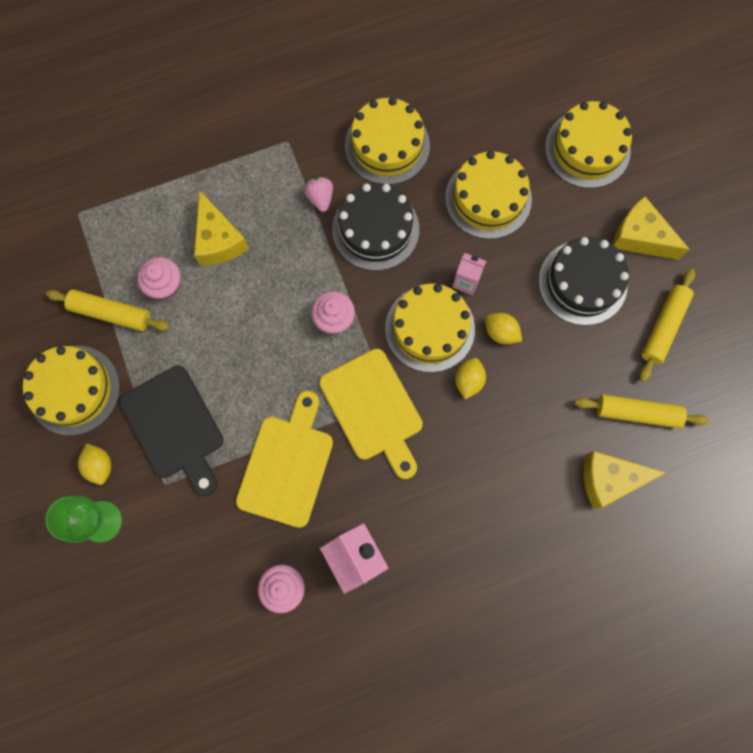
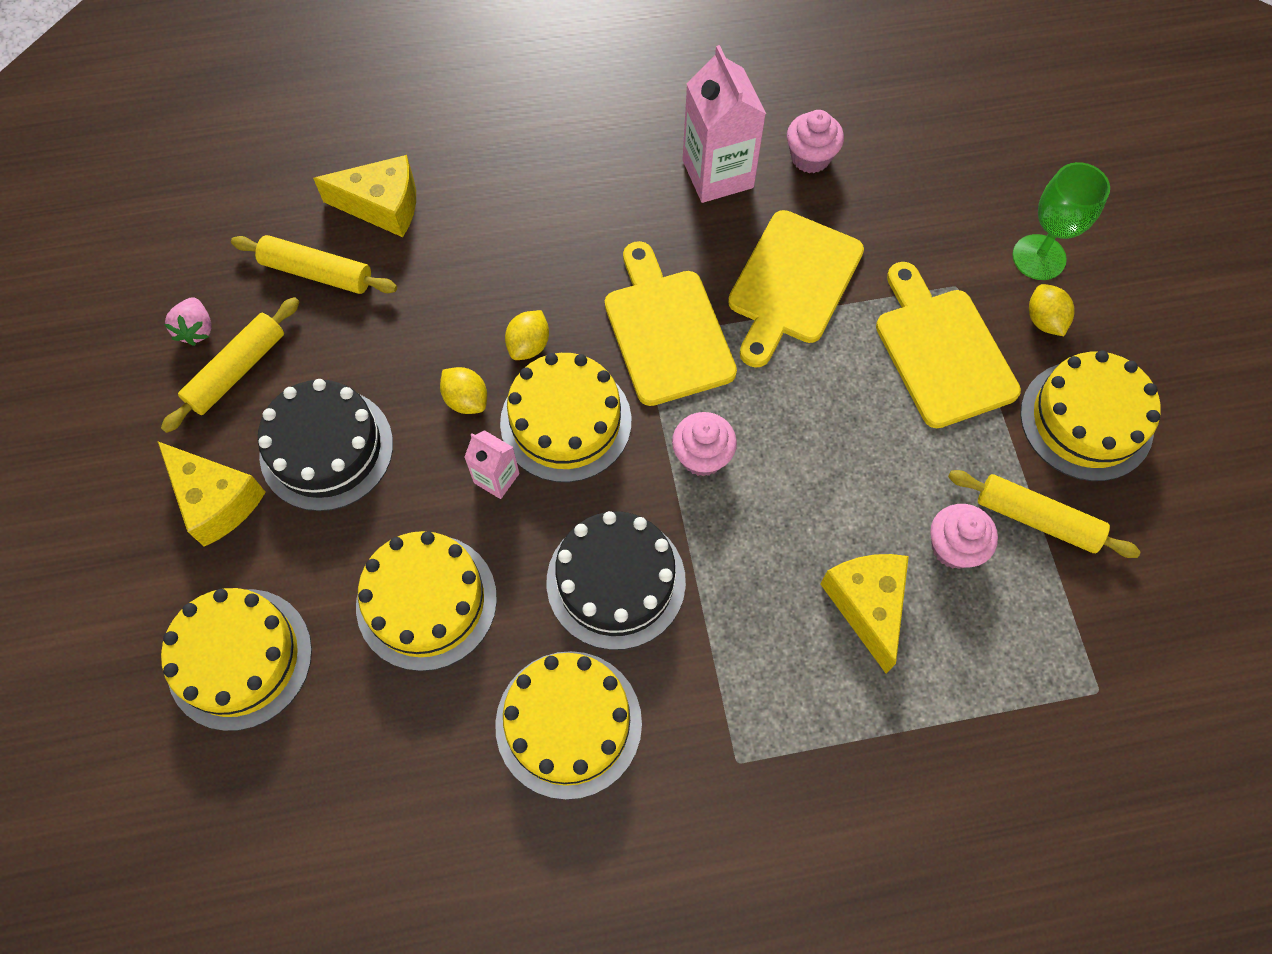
camera: 170 degrees left, 10 degrees down
(174, 427) = (942, 351): black cutting board -> yellow cutting board
(320, 198) = (696, 648): pink strawberry -> pink strawberry (196, 330)

